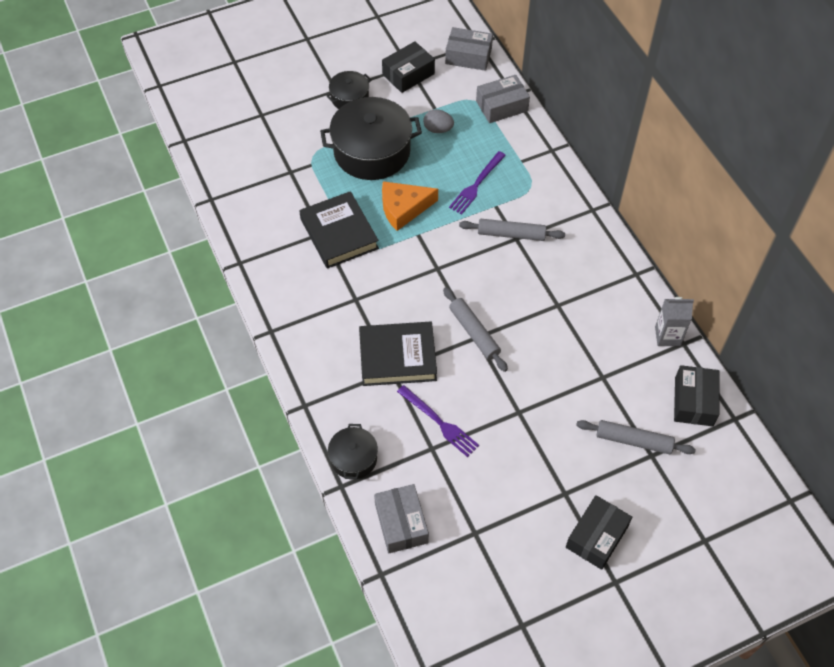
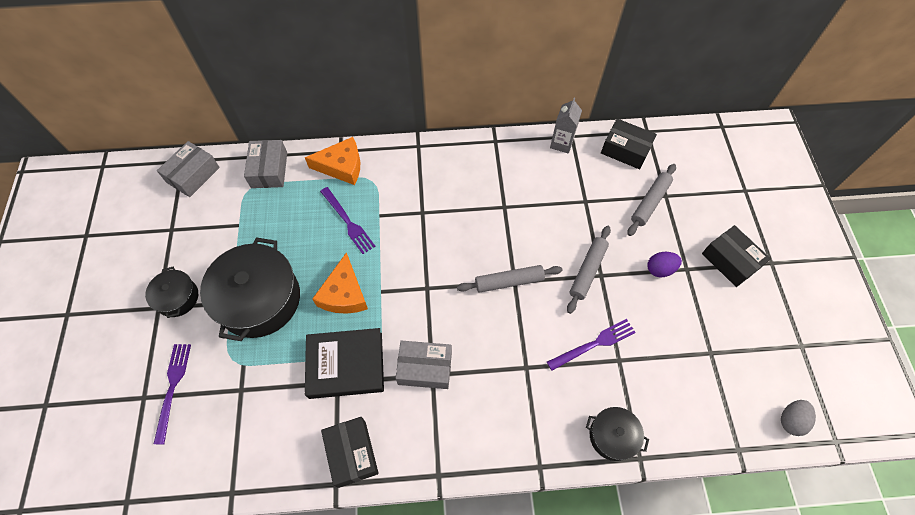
camera: 70 degrees left, 5 degrees up
(275, 129) = (173, 388): none -> purple fork
(397, 357) = (513, 357): black book -> none
(401, 523) = (690, 414): grey box -> grey box (425, 368)
(408, 74) = (181, 233): black box -> black box (352, 453)
(438, 129) = (266, 231): grey egg -> grey egg (790, 420)
(511, 234) = (416, 214): grey rolling pin -> grey rolling pin (587, 271)
(534, 158) = (342, 166): none -> orange cheese
(552, 466) = (660, 269): none -> purple egg

